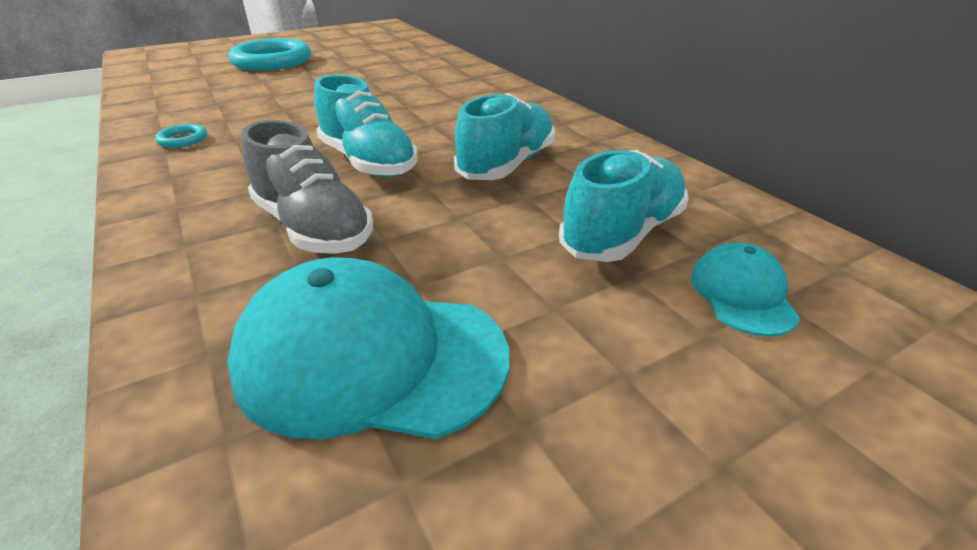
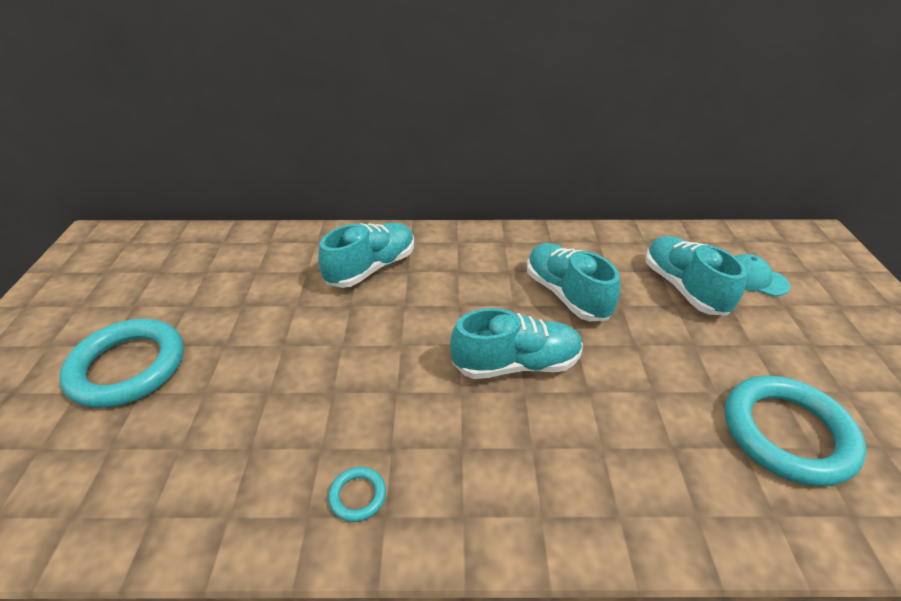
camera: 60 degrees left, 5 degrees up
(313, 227) = (620, 425): grey shoe -> none
(370, 357) = (787, 433): turquoise cap -> turquoise ring
(443, 87) = (371, 268): none -> turquoise shoe

